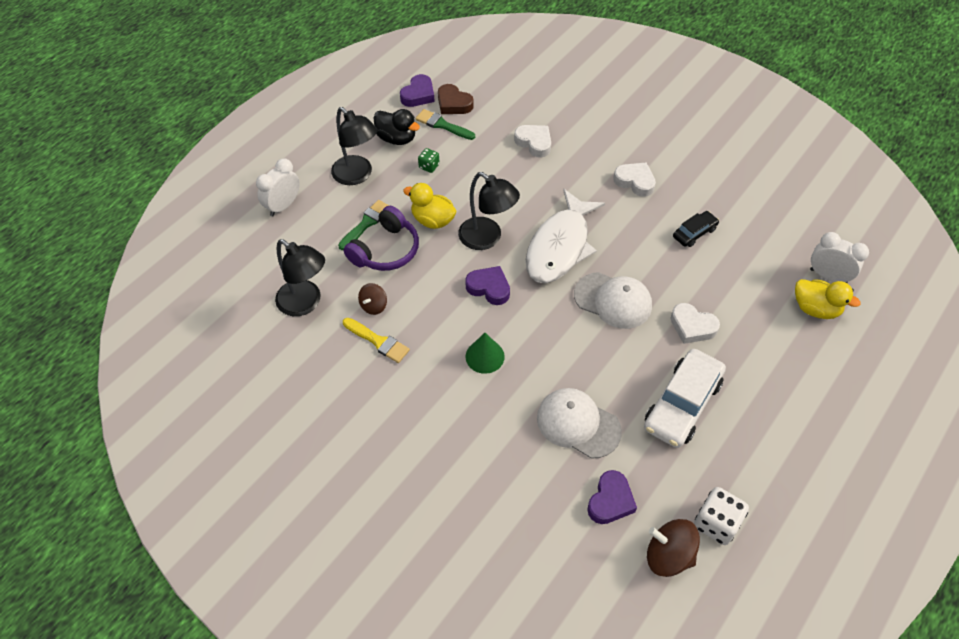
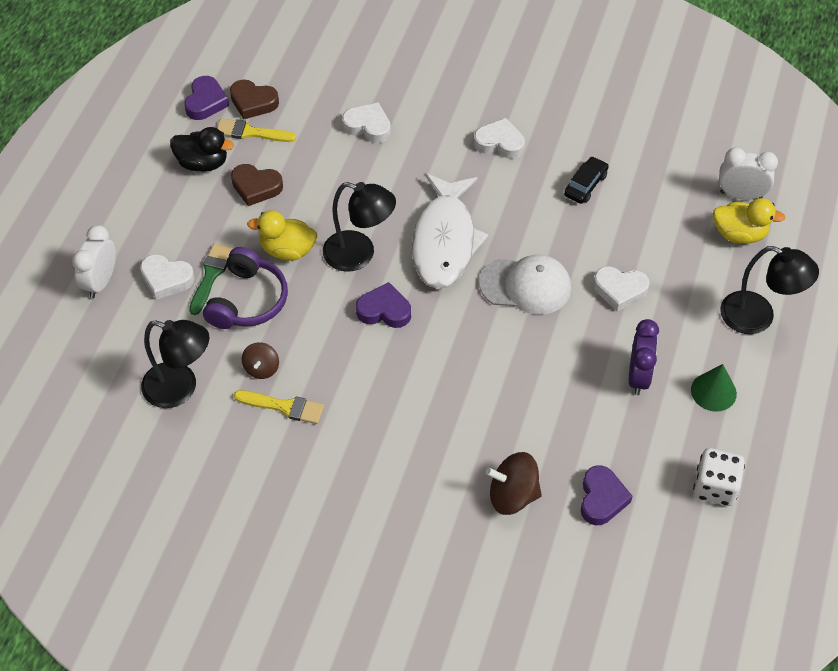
camera: 20 degrees left, 0 degrees up
(332, 217) = (166, 279): none -> white heart
(357, 175) = (175, 221): black lamp -> black lamp (758, 317)
(429, 166) = (256, 187): green dice -> brown heart
(442, 125) = (251, 132): green brush -> yellow brush
(485, 356) = (410, 388): green cone -> green cone (713, 391)
(578, 424) = (538, 430): white cap -> none
(668, 555) = (679, 534): brown spinning top -> brown spinning top (512, 495)
(682, 404) = (638, 376): white car -> purple clock

